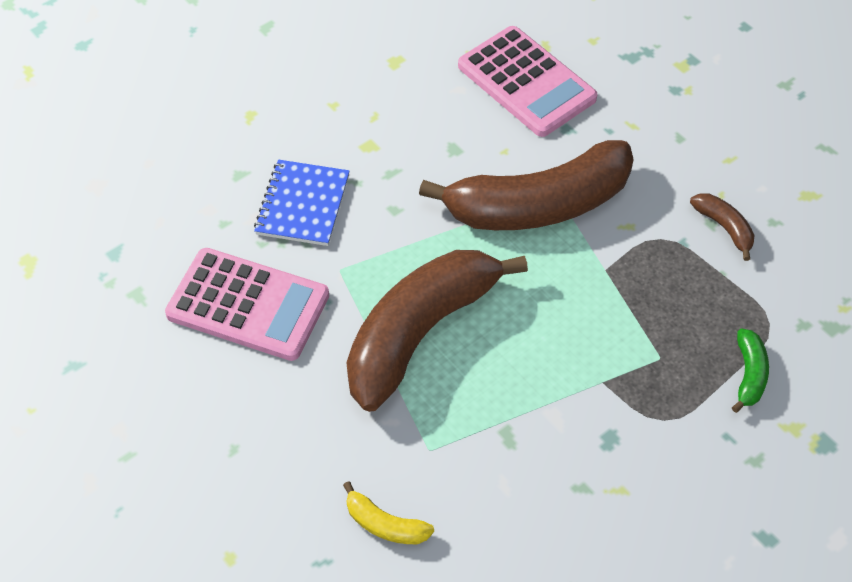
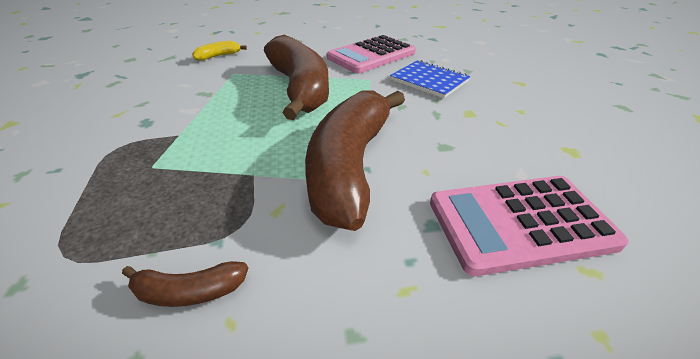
camera: 120 degrees right, 15 degrees down
(749, 375) = (60, 208): green banana -> none

